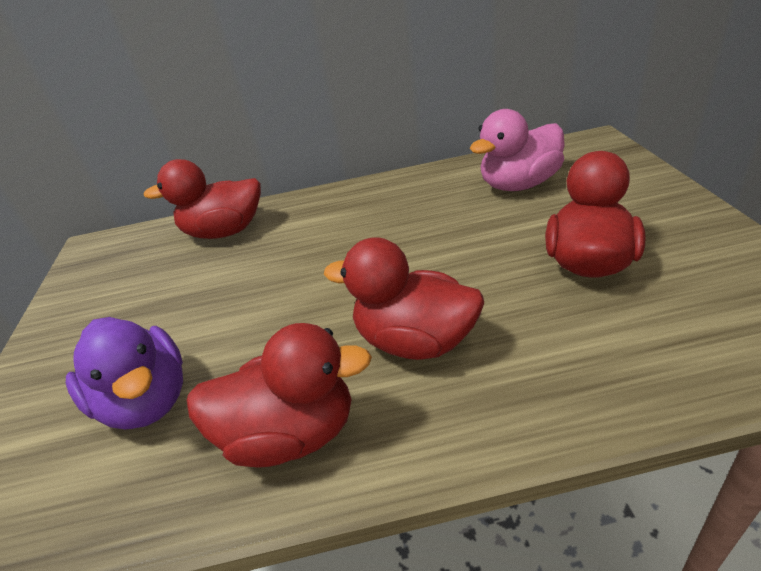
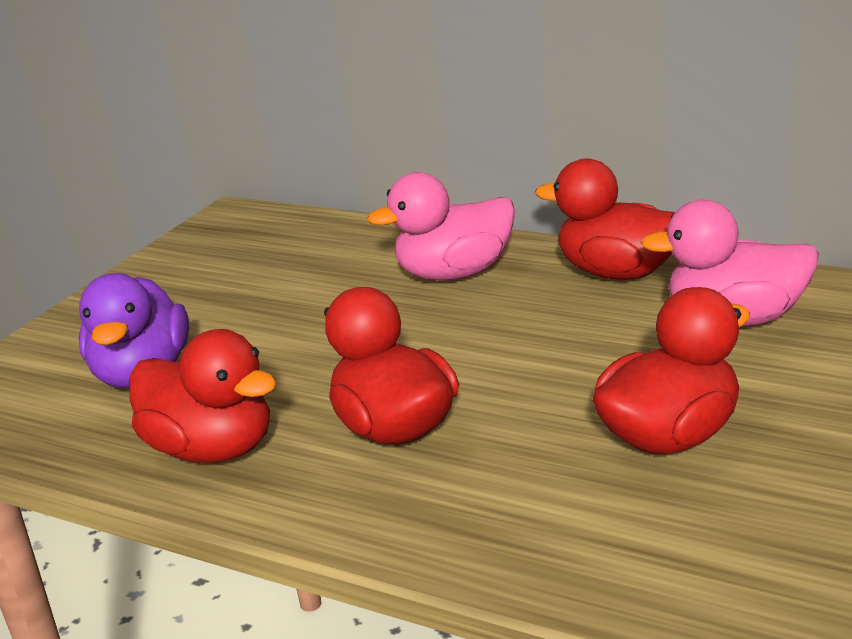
camera: 35 degrees right, 10 degrees down
(225, 232) = (358, 246): red duck -> red duck (617, 273)
(317, 223) = (454, 274): none -> pink duck

